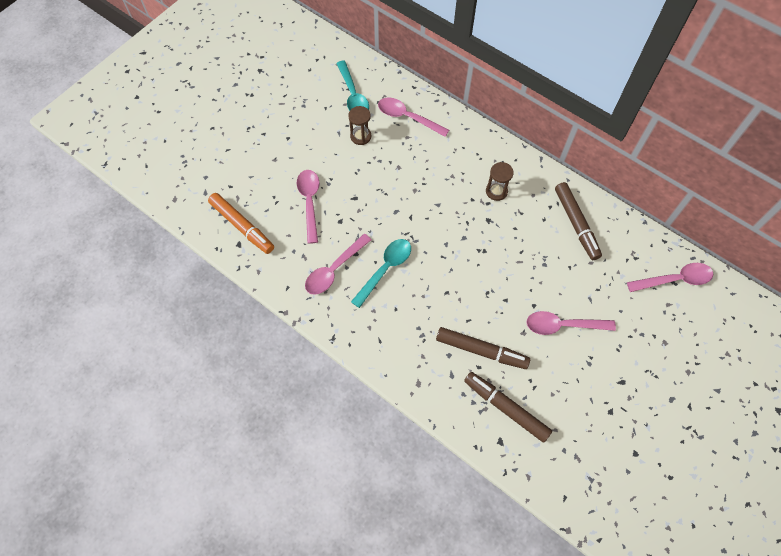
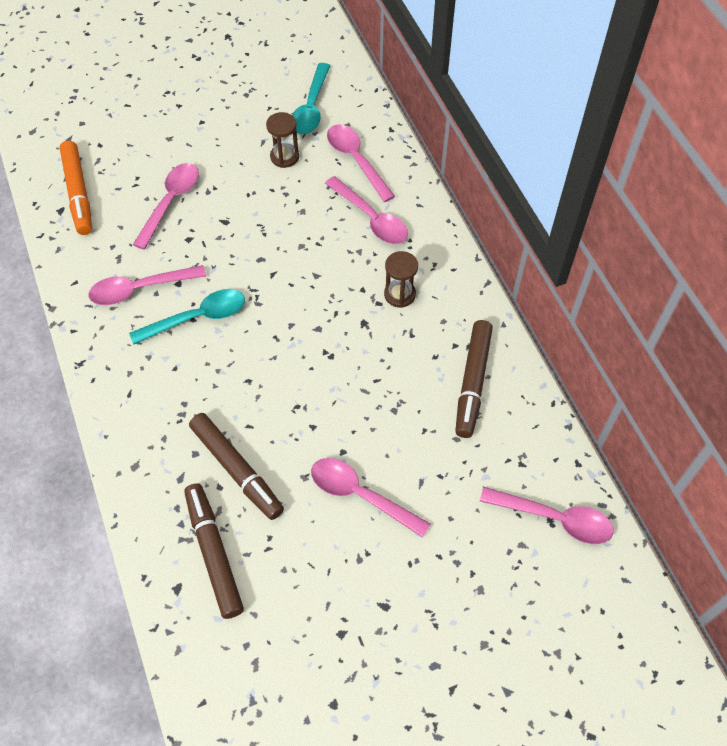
camera: 30 degrees right, 5 degrees down
(444, 151) = (371, 218): none -> pink spoon

